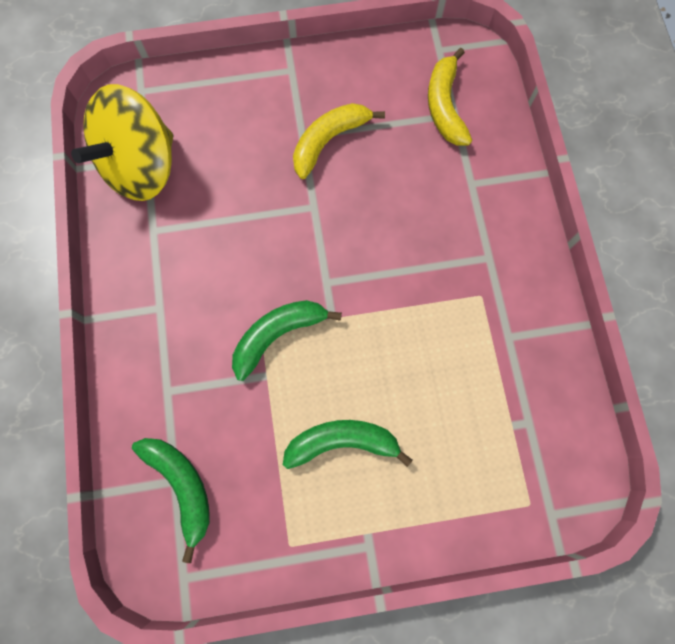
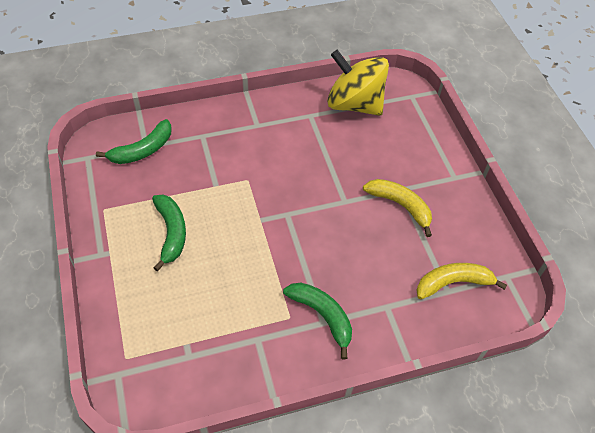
camera: 80 degrees right, 20 degrees down
(277, 335) = (245, 189): green banana -> green banana (322, 316)

